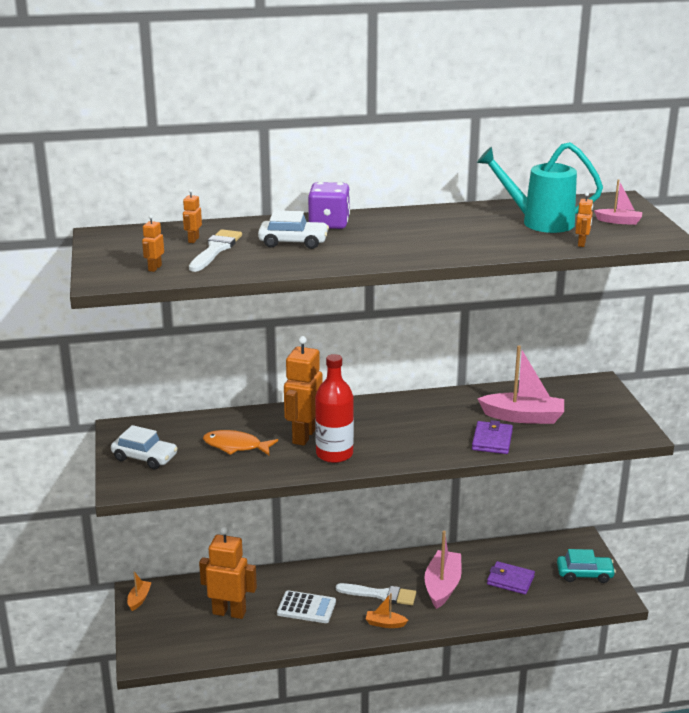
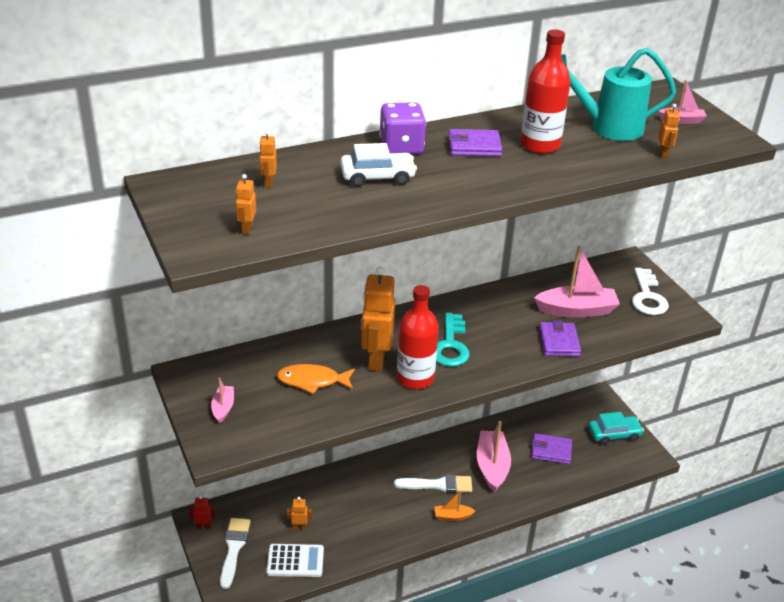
camera: 15 degrees left, 10 degrees up
(139, 599) = (203, 526): orange boat -> red robot
(145, 457) = (223, 408): white car -> pink boat
(215, 250) = (300, 195): white brush -> white brush (234, 548)
(229, 612) = (299, 527): orange robot -> orange robot, size x0.44
(306, 608) = (373, 510): white calculator -> white calculator (295, 561)
(381, 432) = (450, 345): none -> turquoise key
(398, 227) = (474, 146): none -> purple wallet
(462, 230) = (540, 145): none -> red bottle
(604, 413) = (647, 297): none -> white key

